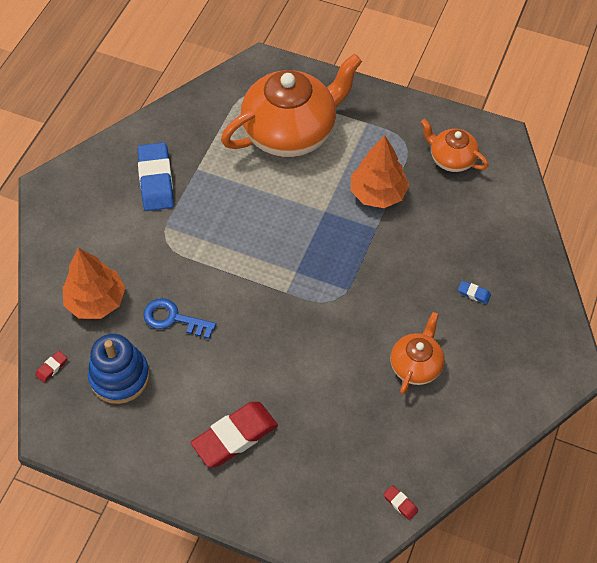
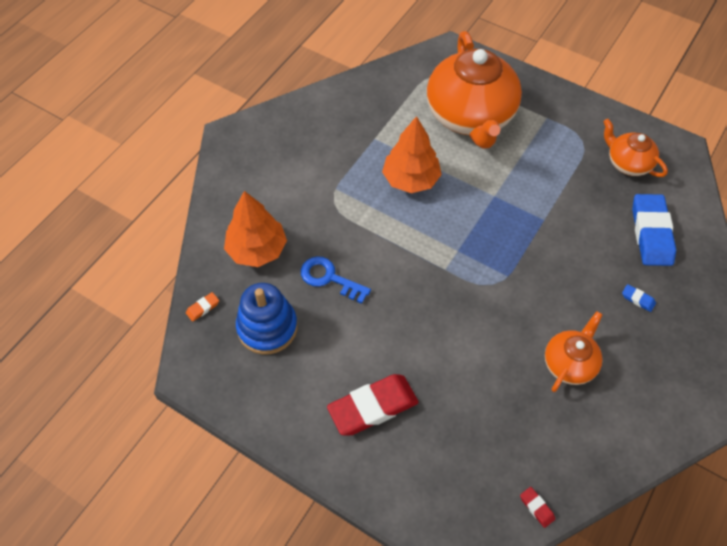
camera: 10 degrees right, 0 degrees up
(52, 368) = (203, 308): red eraser -> orange eraser
(156, 180) = (333, 144): blue eraser -> blue eraser (651, 233)
(291, 132) = (470, 116): orange teapot -> orange teapot turned 105 degrees clockwise
(377, 193) = (549, 186): orange tree -> orange tree (410, 179)

